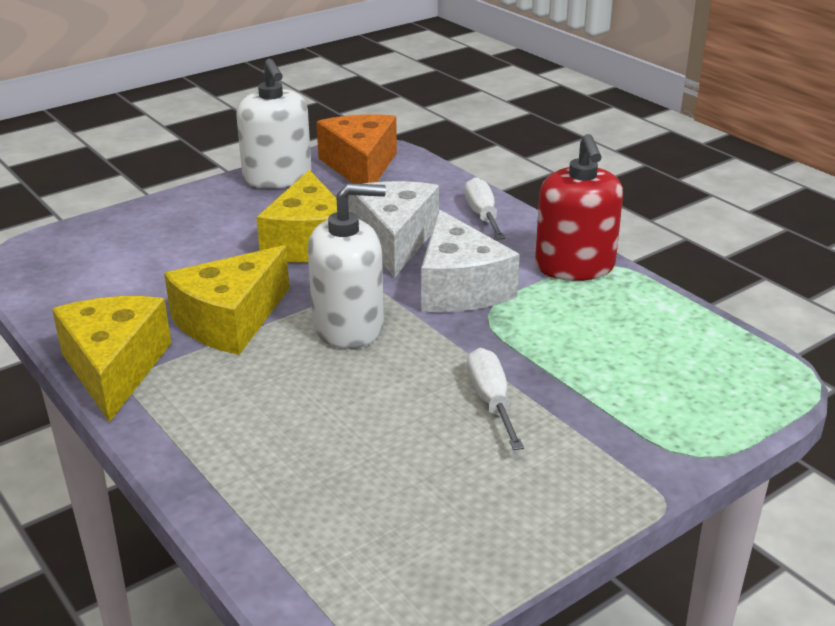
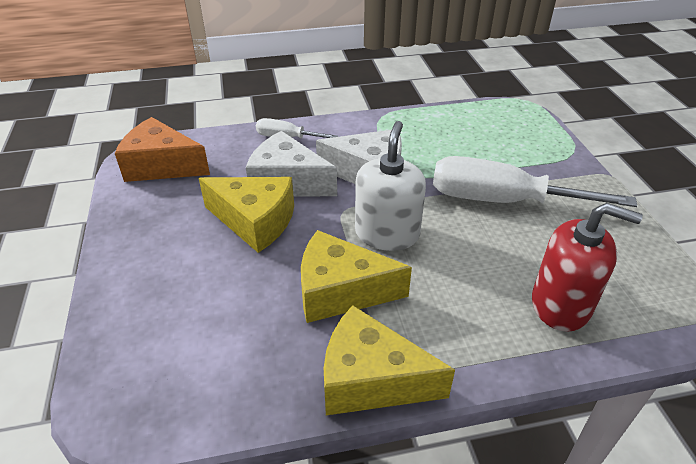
camera: 65 degrees left, 10 degrees up
(230, 321) = (341, 291): yellow cheese -> yellow cheese turned 120 degrees clockwise
(277, 178) = (133, 211): white soap dispenser -> none
(491, 401) = (501, 200): white screwdriver -> white screwdriver, size x1.99
(575, 267) = (376, 127): red soap dispenser -> red soap dispenser (561, 304)

